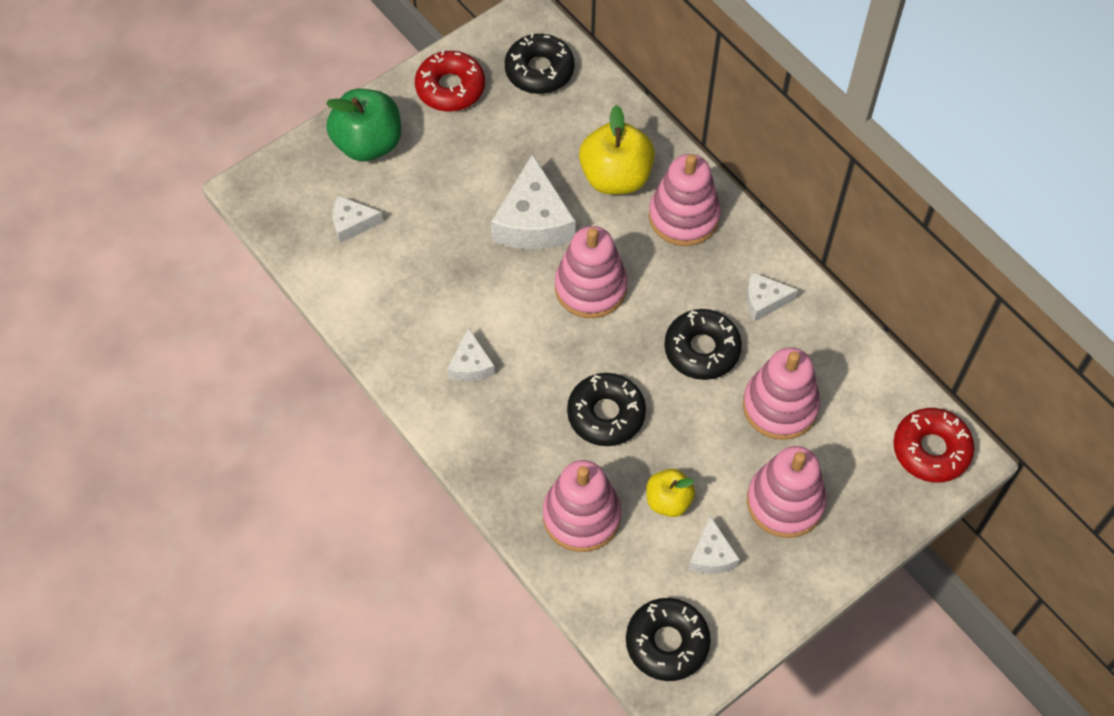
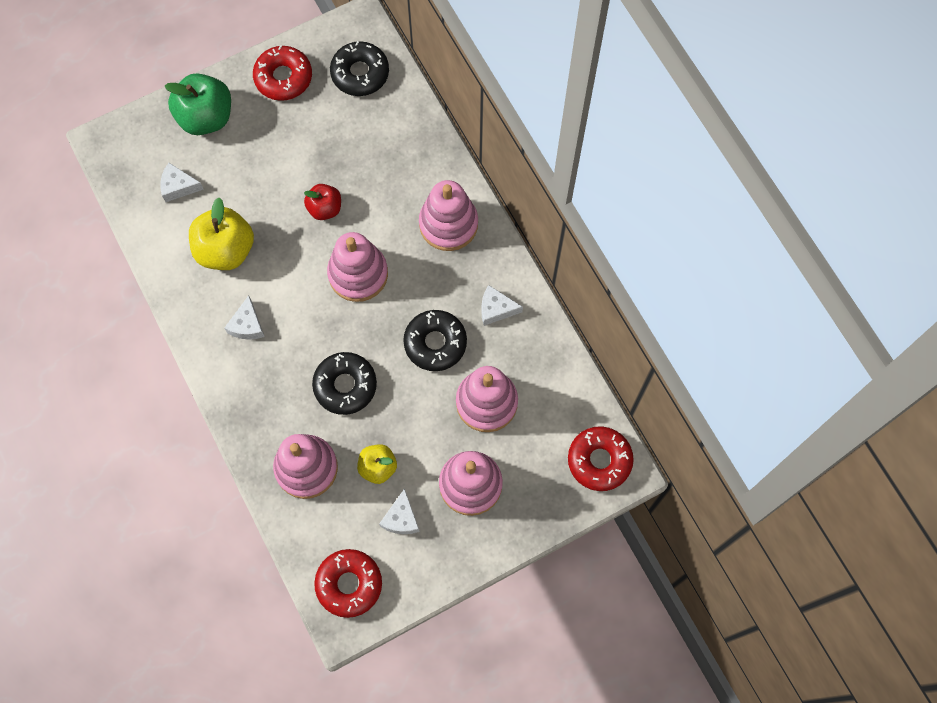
camera: 10 degrees right, 10 degrees up
(533, 221) = (325, 208): white cheese -> red apple
(616, 177) = (401, 180): yellow apple -> yellow apple (226, 250)
(667, 643) = (349, 584): black donut -> red donut

